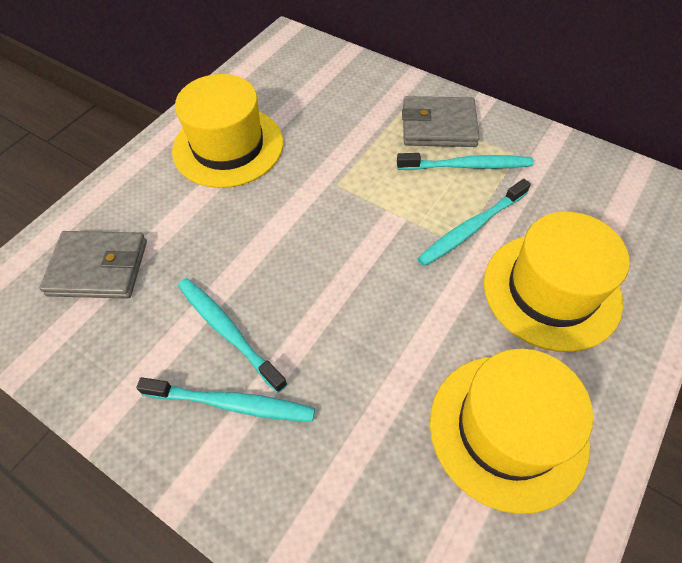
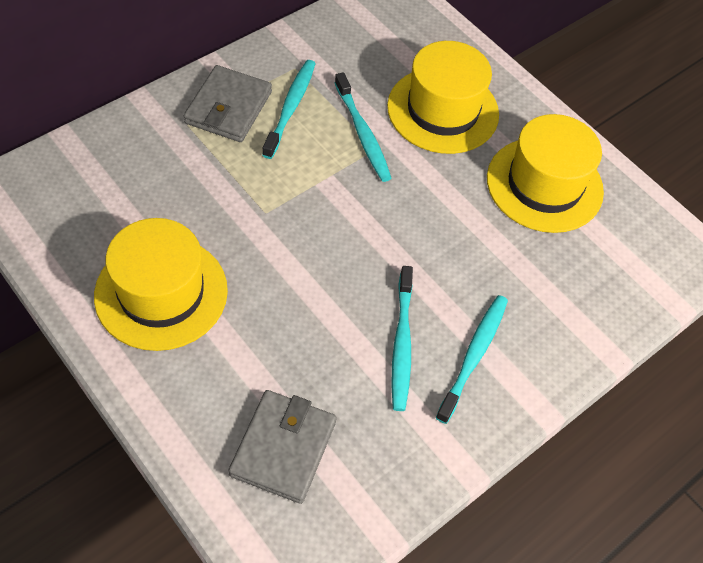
camera: 80 degrees left, 0 degrees up
(227, 331) = (401, 344): turquoise toothbrush -> turquoise toothbrush turned 60 degrees counterclockwise

